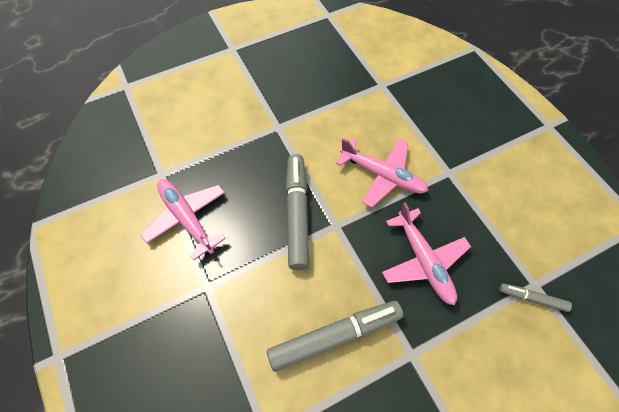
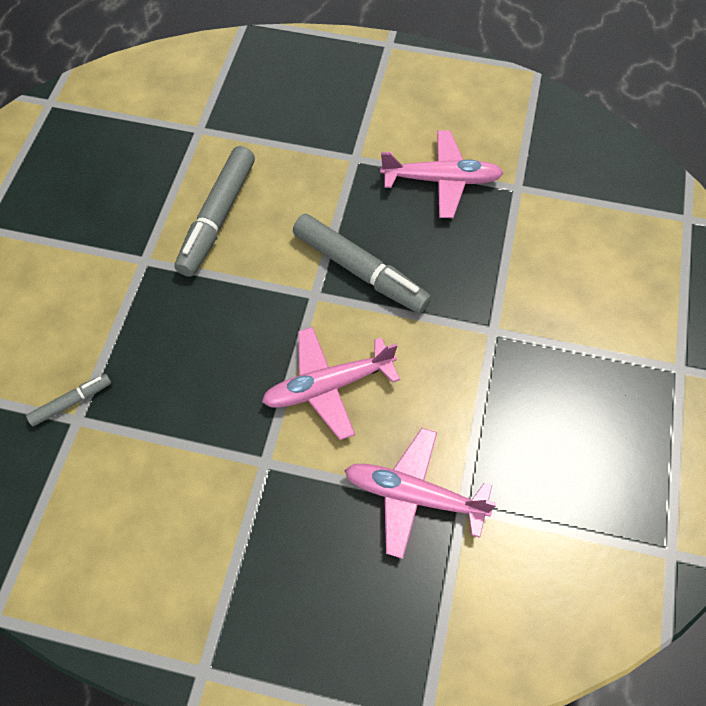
camera: 130 degrees right, 0 degrees up
(423, 260) = (203, 340): pink plane -> pink plane (414, 496)

